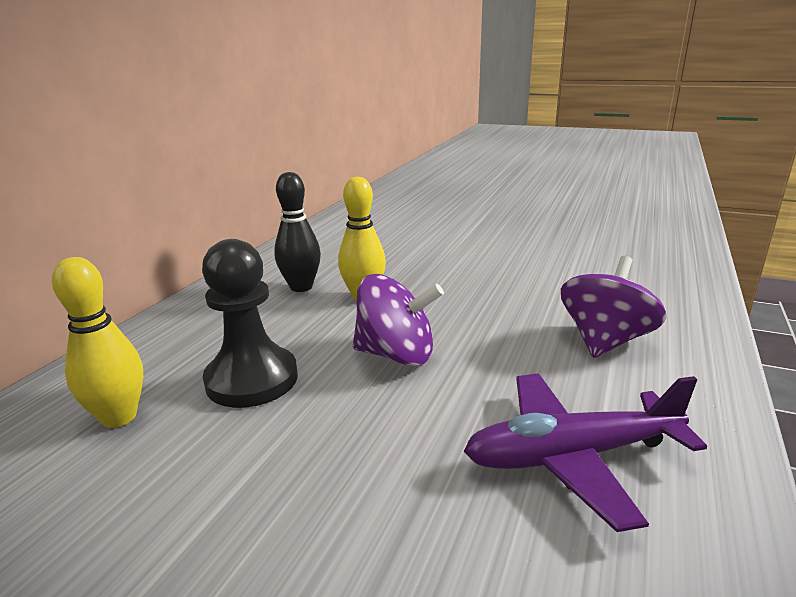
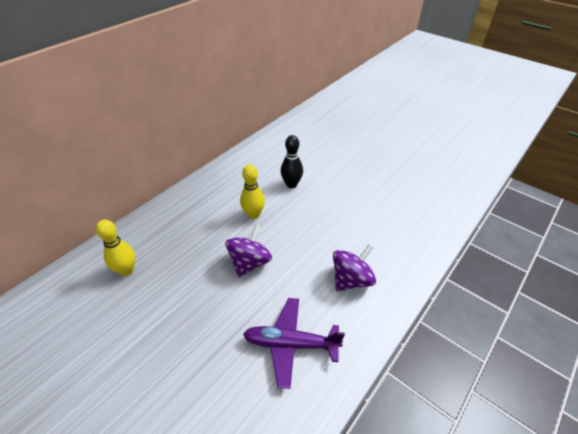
camera: 15 degrees right, 20 degrees up
(252, 379) = (183, 262): black pawn -> none
(301, 287) = (226, 199): black bowling pin -> black bowling pin (291, 184)
(396, 354) = (250, 262): purple spinning top -> purple spinning top turned 90 degrees counterclockwise

